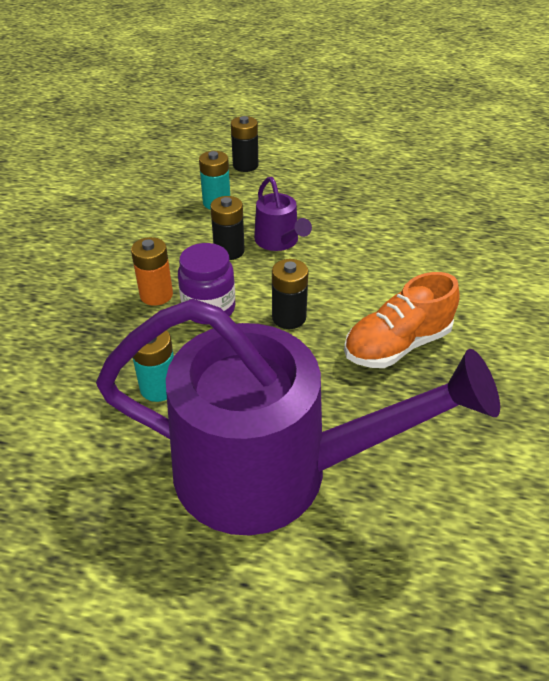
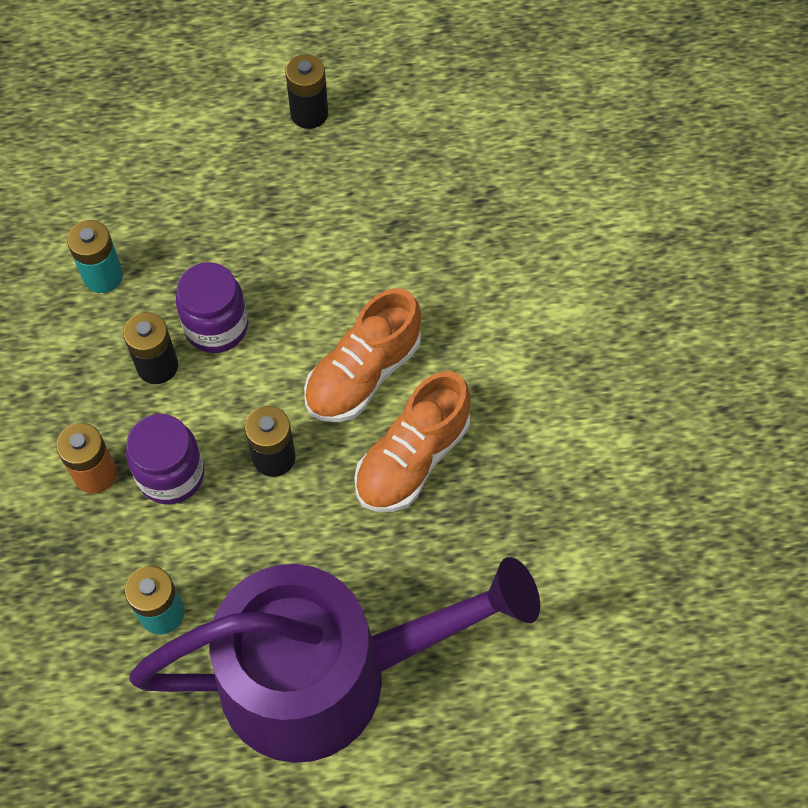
camera: 20 degrees left, 20 degrees up
(245, 165) = (113, 182): black battery -> black battery (309, 114)
(279, 241) = (216, 327): purple watering can -> purple jar
(375, 288) = (363, 374): none -> orange shoe

